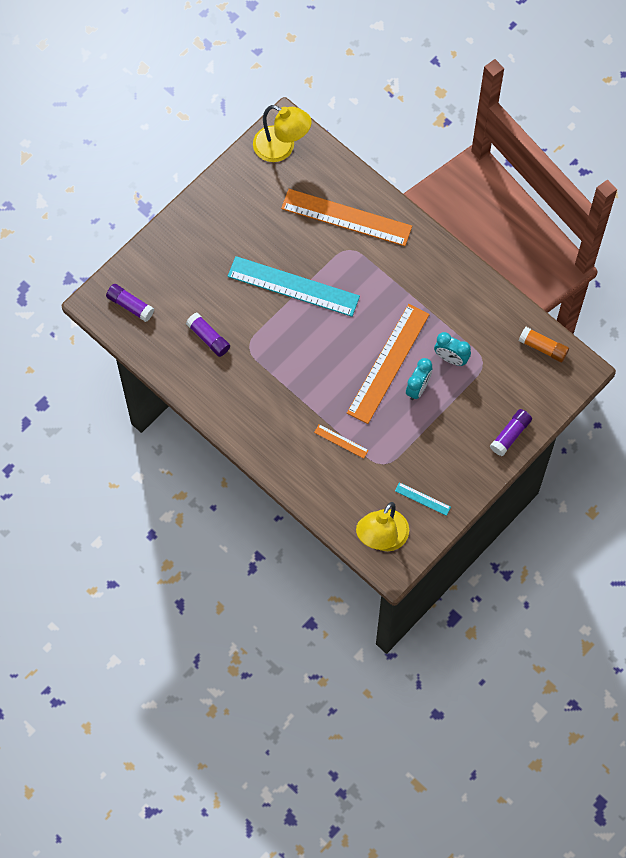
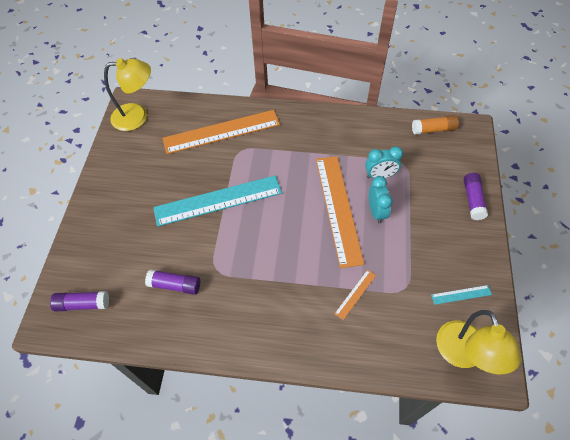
camera: 35 degrees left, 10 degrees down
(341, 441) = (355, 294): orange ruler -> orange ruler turned 45 degrees counterclockwise

